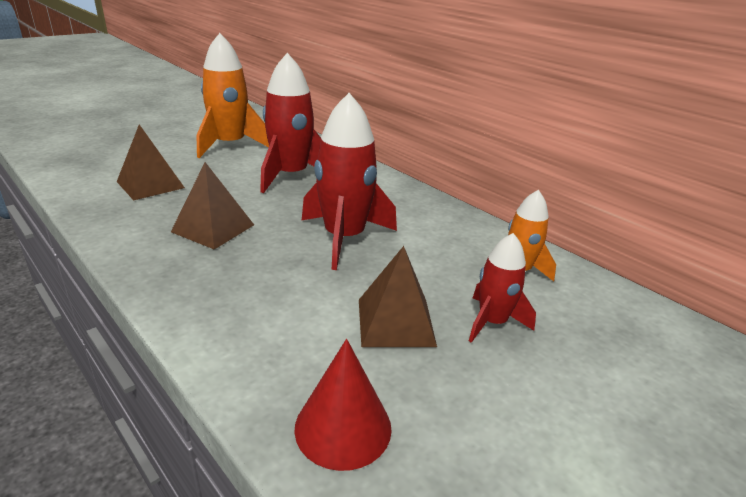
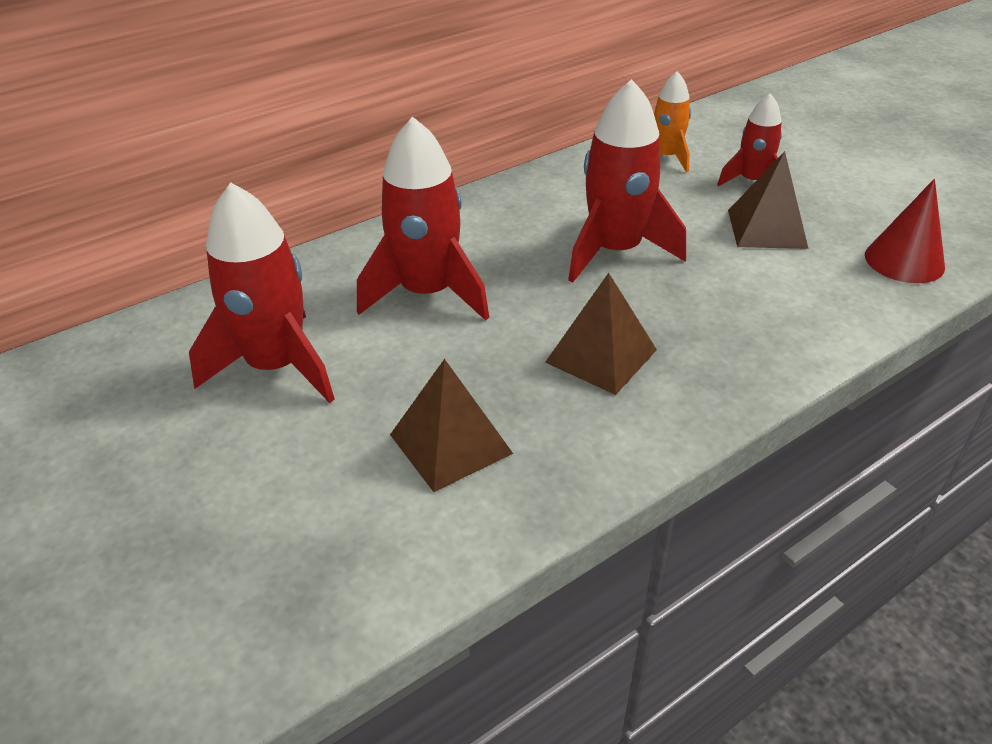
camera: 80 degrees left, 10 degrees up
(230, 145) = (277, 366): orange rocket -> red rocket

